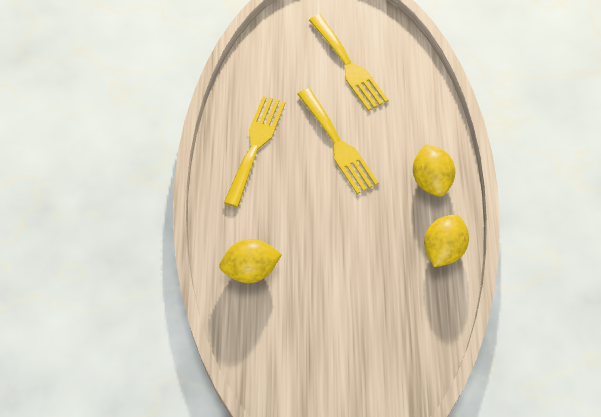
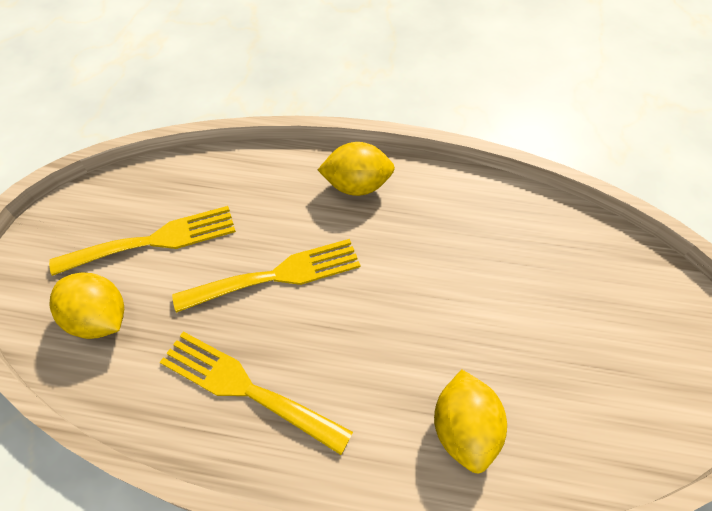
camera: 80 degrees left, 5 degrees down
(443, 249) = (452, 192): yellow lemon -> yellow lemon (100, 319)

